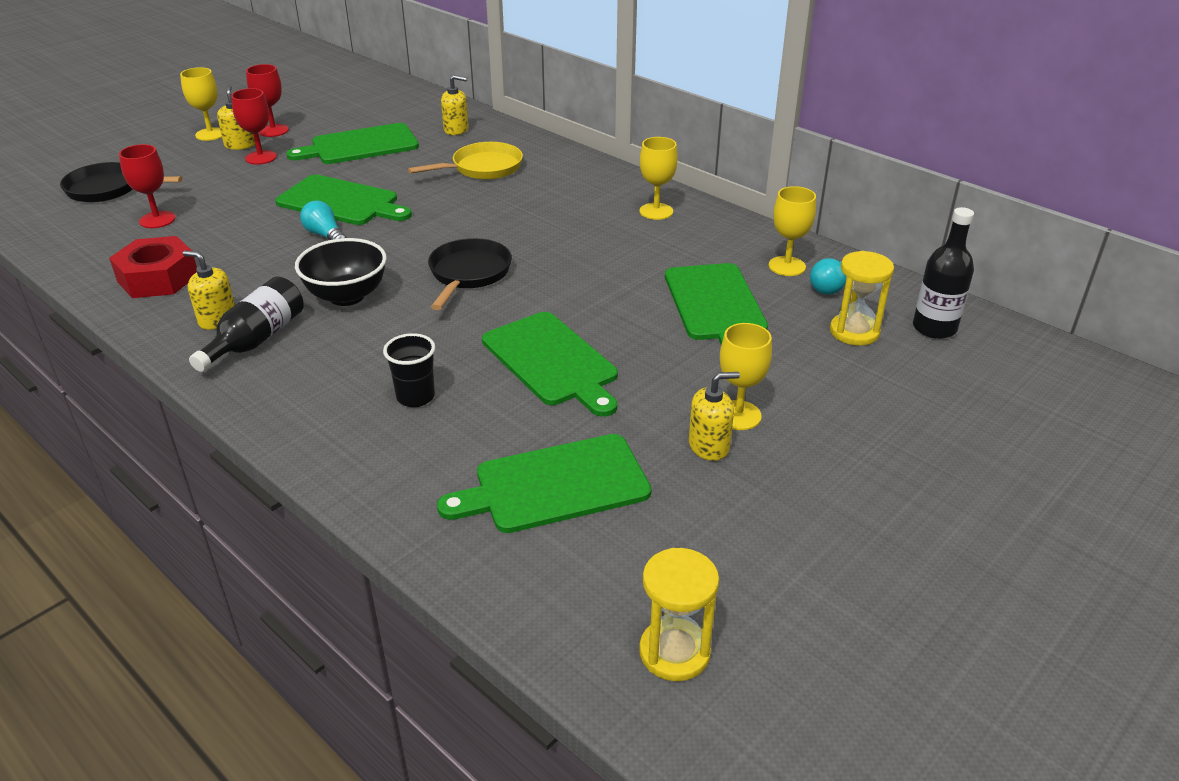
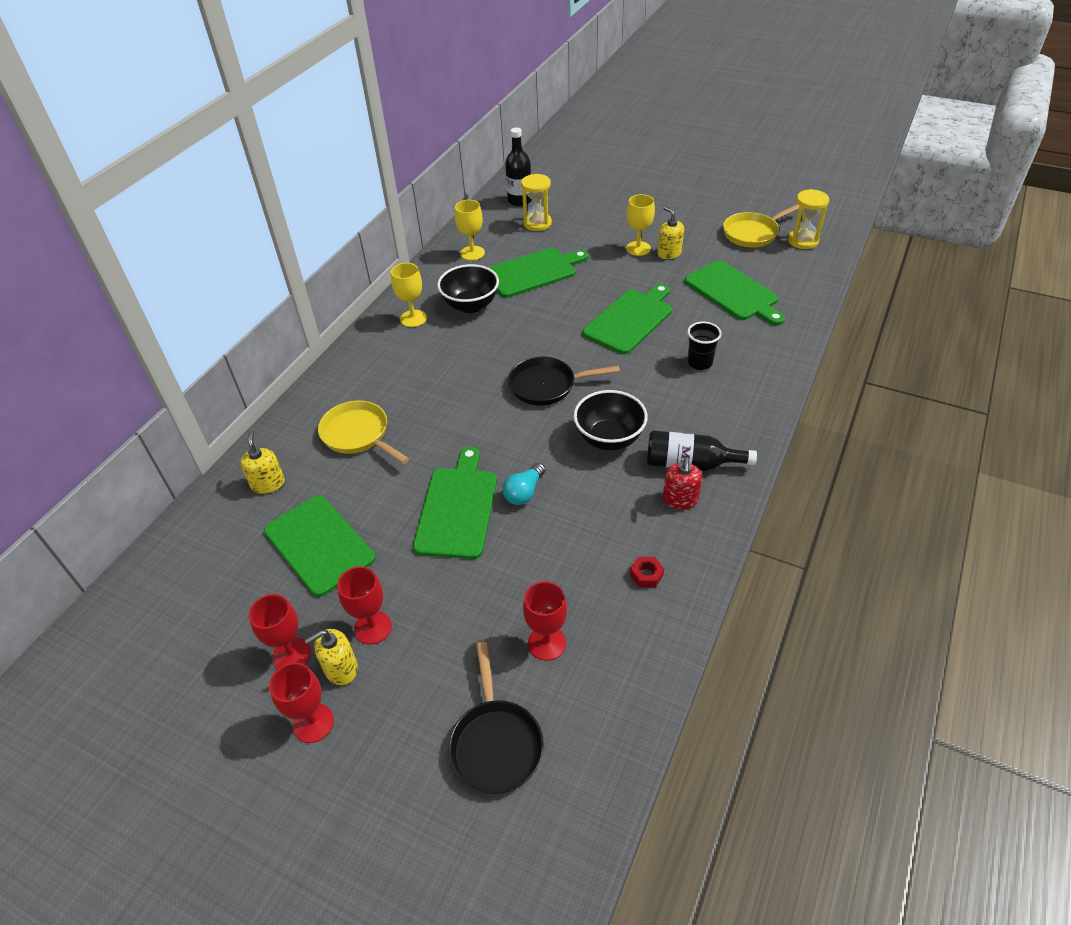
camera: 105 degrees left, 10 degrees up
(158, 278) = (646, 575): red nut -> red nut, size x0.44
(210, 134) = (313, 723): yellow goblet -> red goblet
(217, 319) = (680, 499): yellow soap dispenser -> red soap dispenser
(661, 249) = (470, 305): none -> black bowl
(734, 581) = (753, 233): none -> yellow pan
(830, 286) = (490, 235): turquoise light bulb -> none

